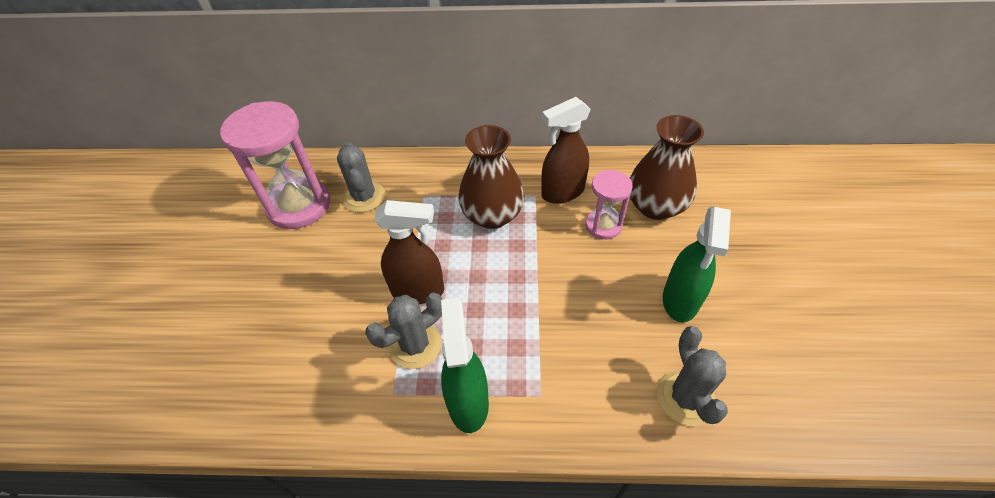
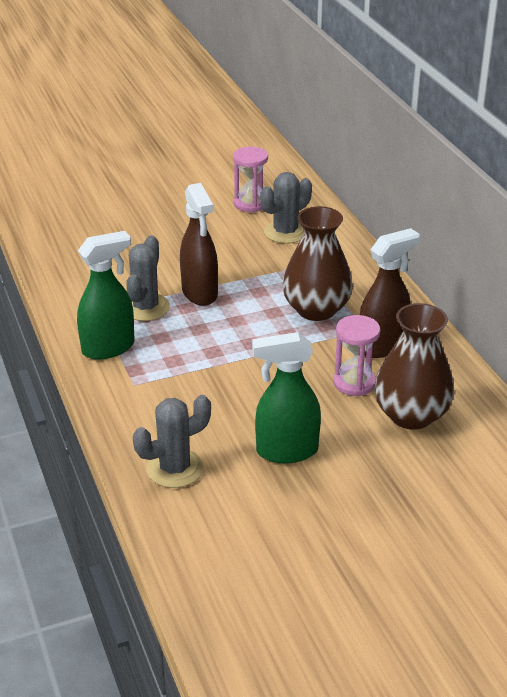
camera: 65 degrees right, 15 degrees down
(299, 206) = (250, 204): pink hourglass -> pink hourglass, size x0.55
(415, 345) = (145, 307): grey cactus -> grey cactus turned 75 degrees clockwise
(562, 192) = (382, 346): brown spray bottle -> brown spray bottle turned 105 degrees clockwise

